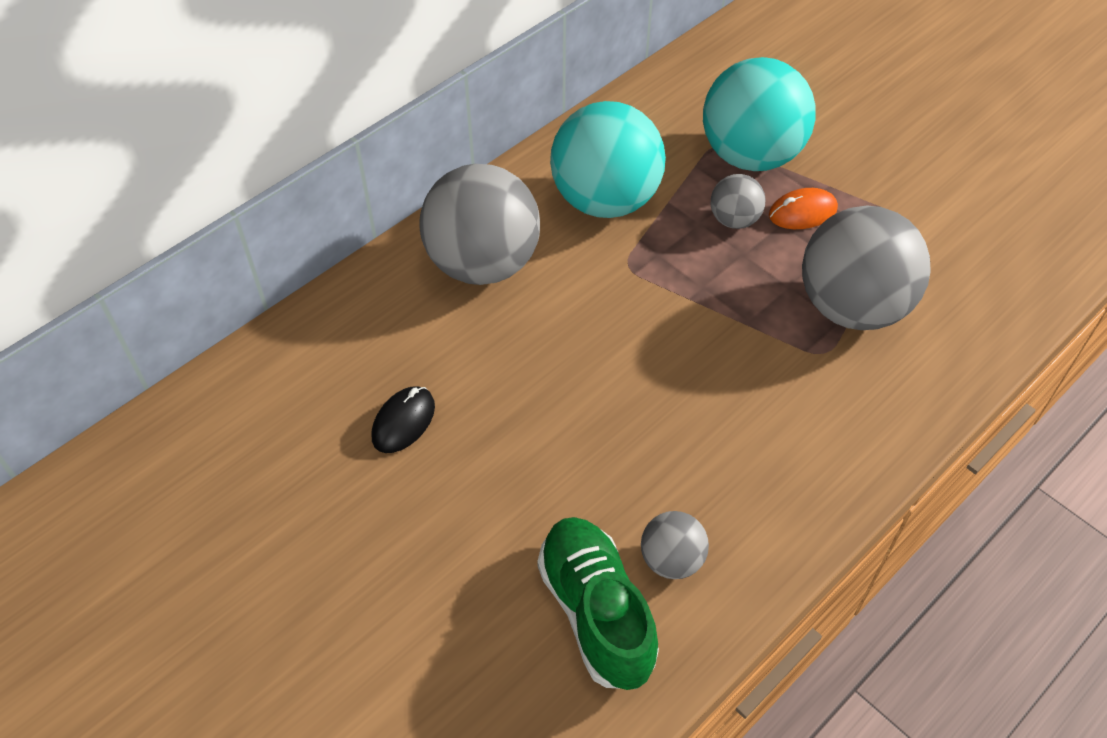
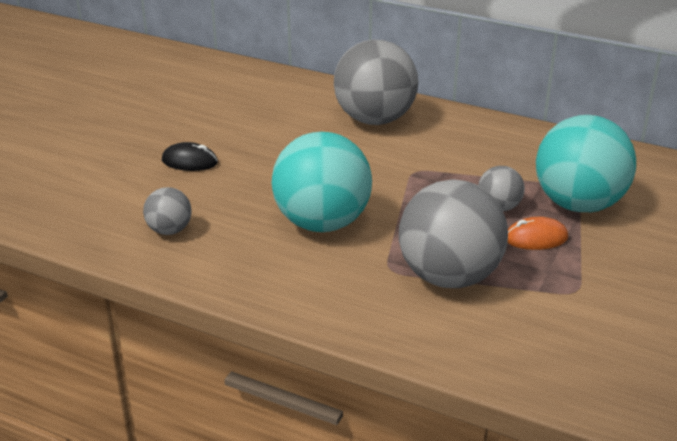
camera: 70 degrees right, 20 degrees down
(403, 422) = (232, 120): black mouse -> black mouse (189, 161)
(596, 612) = (120, 209): green shoe -> none
(605, 200) = (471, 151): turquoise ball -> turquoise ball (322, 223)
(802, 212) = (536, 238): orange mouse -> orange mouse turned 60 degrees counterclockwise

